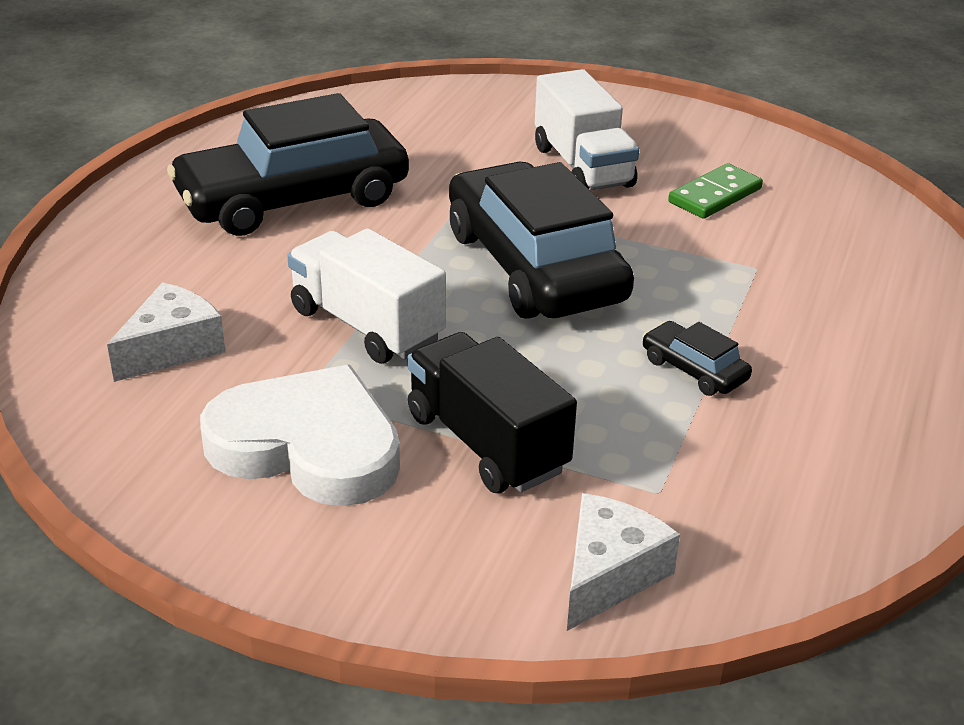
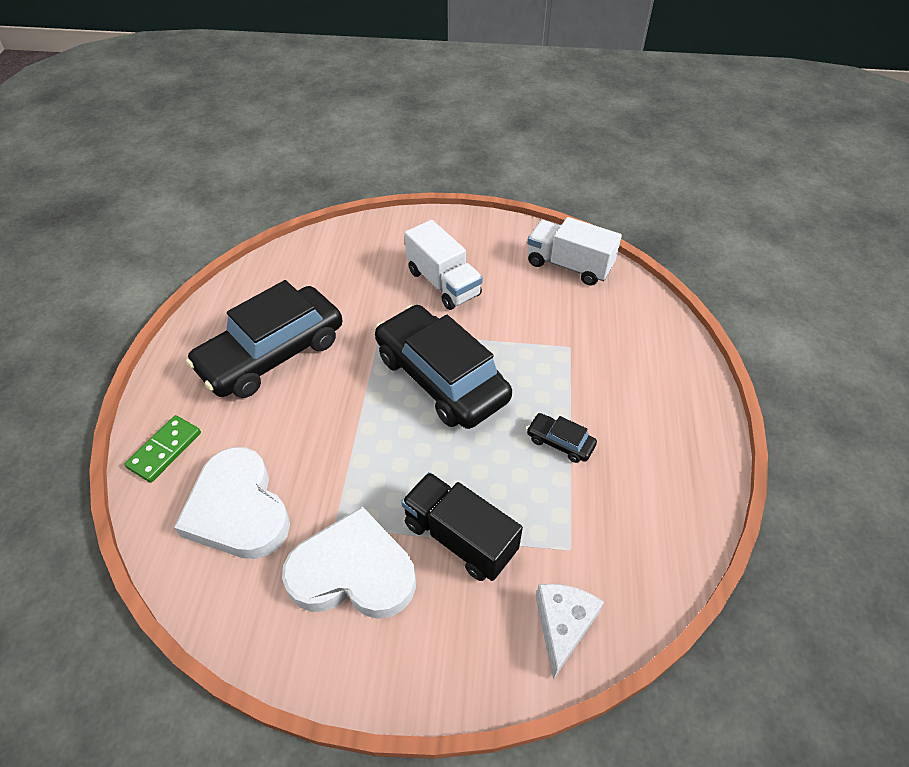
camera: 15 degrees left, 15 degrees up
(172, 348) = (238, 509): white cheese -> white heart
(367, 325) = (355, 456): white truck -> white truck (569, 265)
(714, 195) = (528, 290): green domino -> green domino (165, 450)

